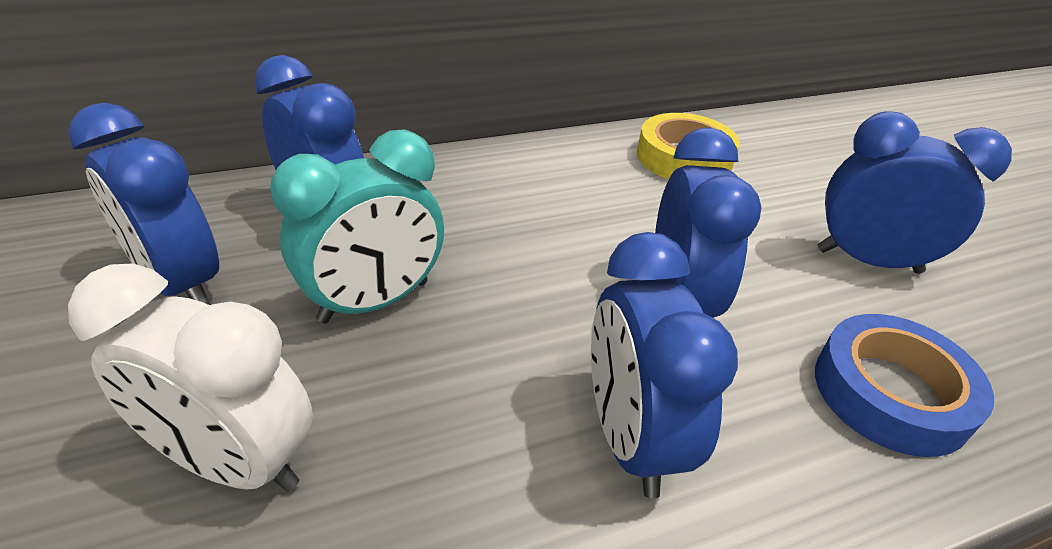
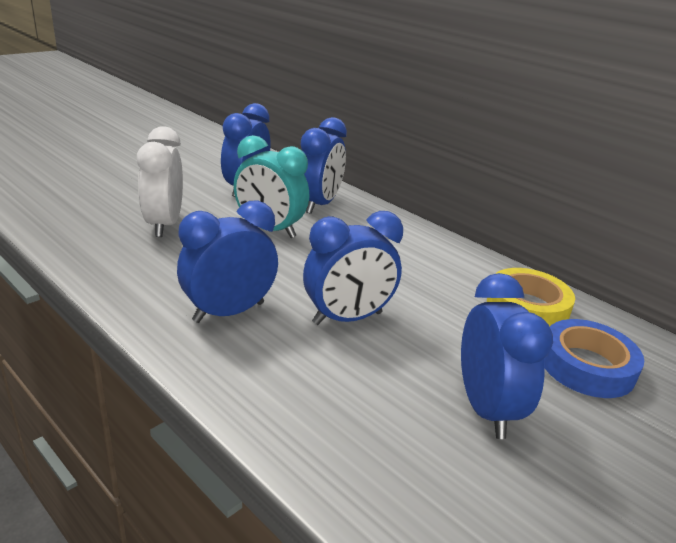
camera: 65 degrees right, 10 degrees down
(890, 393) = (330, 413): blue tape -> blue tape (586, 366)

